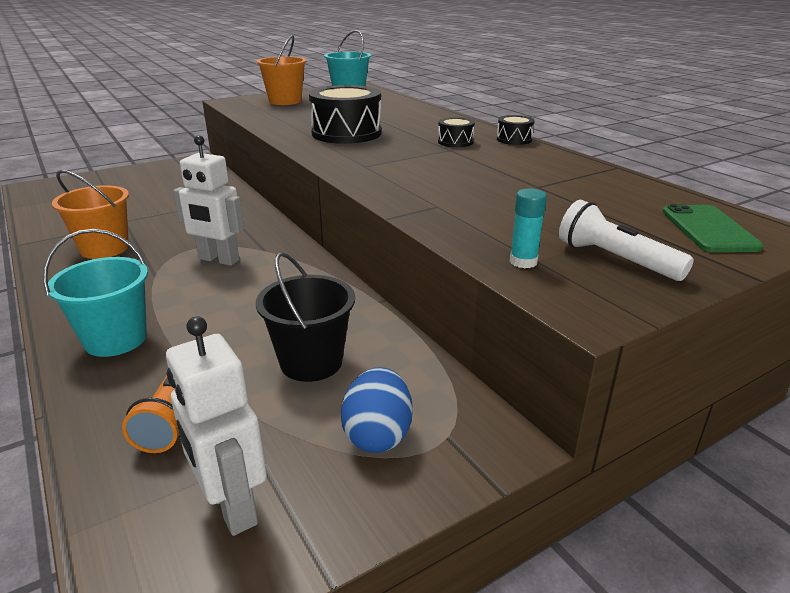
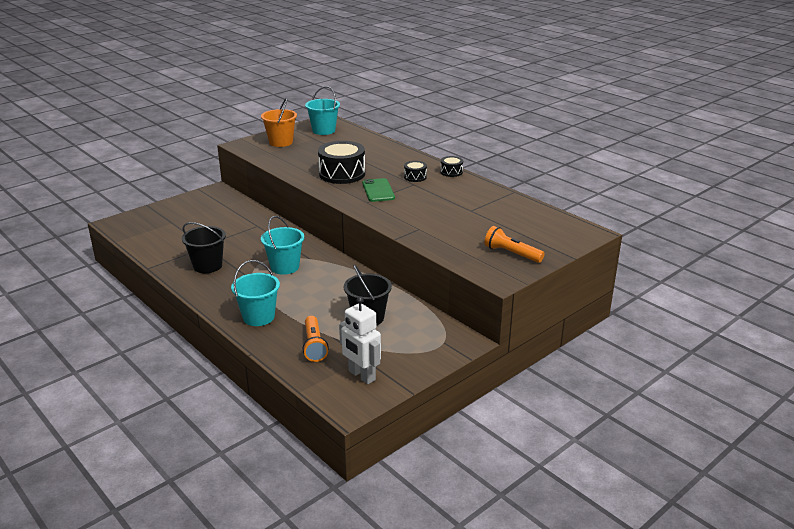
camera: 10 degrees left, 0 degrees up
(104, 248) = (207, 266): orange bucket -> black bucket
(218, 260) = (285, 267): white robot -> turquoise bucket
(378, 435) = (412, 345): blue egg -> none
(523, 262) = (469, 259): turquoise glue stick -> none
(615, 260) = (511, 254): white flashlight -> orange flashlight
(708, 229) = (557, 232): green phone -> green phone (378, 190)

